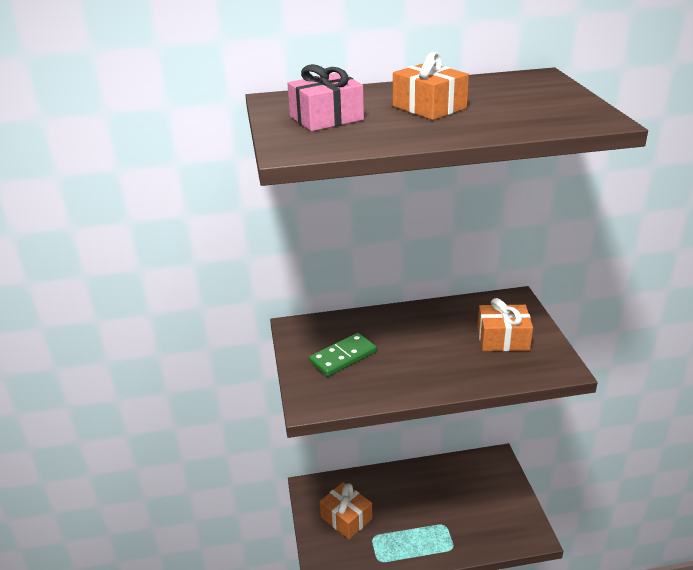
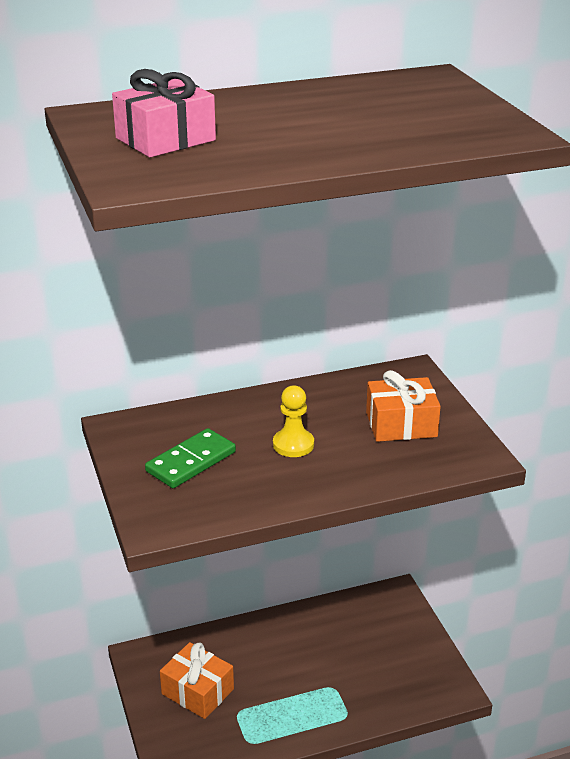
camera: 10 degrees left, 0 degrees up
(420, 349) = (293, 444): none -> yellow pawn
(429, 107) = (298, 121): orange gift -> none

